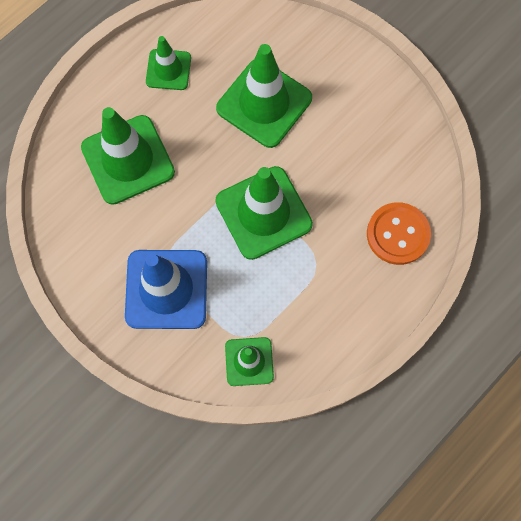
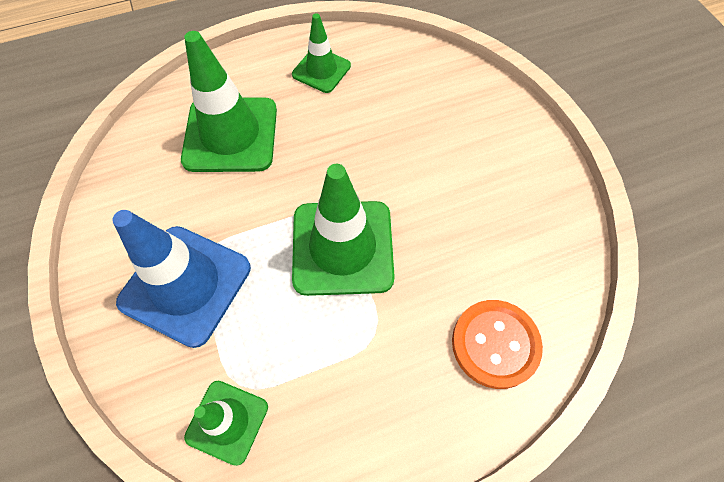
camera: 25 degrees right, 10 degrees down
(264, 103) = (402, 136): green traffic cone -> none

